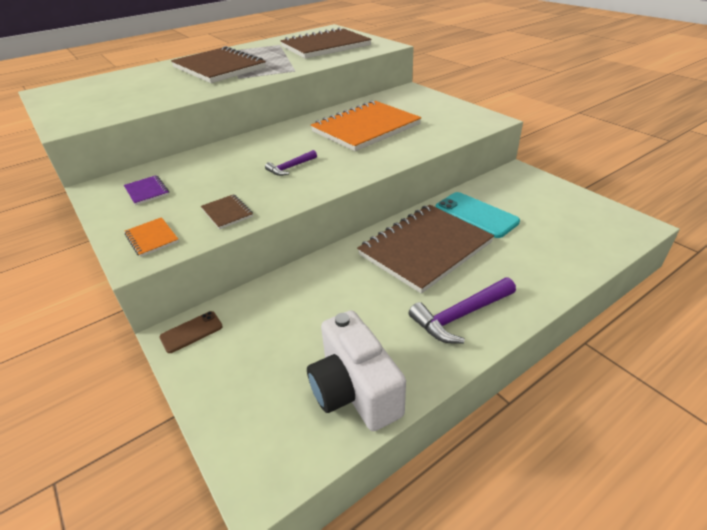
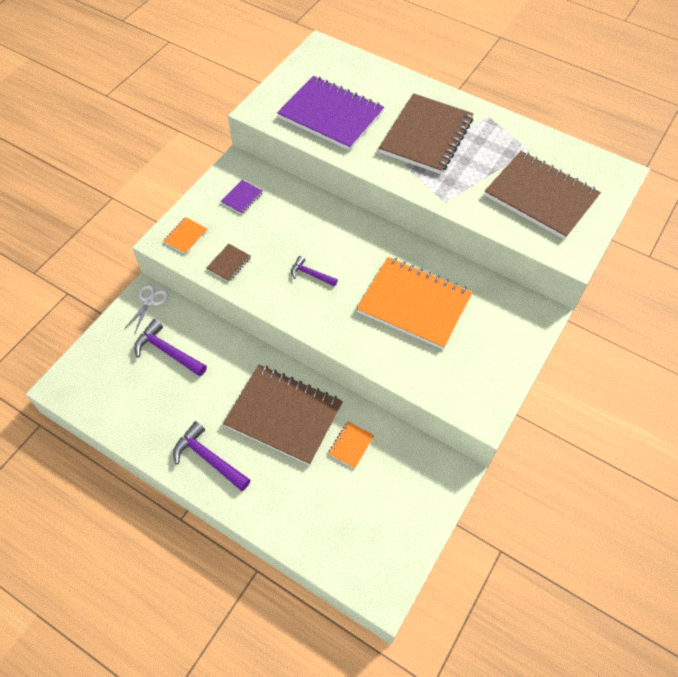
camera: 65 degrees right, 20 degrees up
(135, 96) = (330, 115): none -> purple notebook
(191, 332) = (149, 301): brown phone -> white scissors
(284, 327) = (168, 351): none -> purple hammer
(354, 391) = (125, 411): white camera -> none
(476, 215) = (351, 445): turquoise phone -> orange notebook

